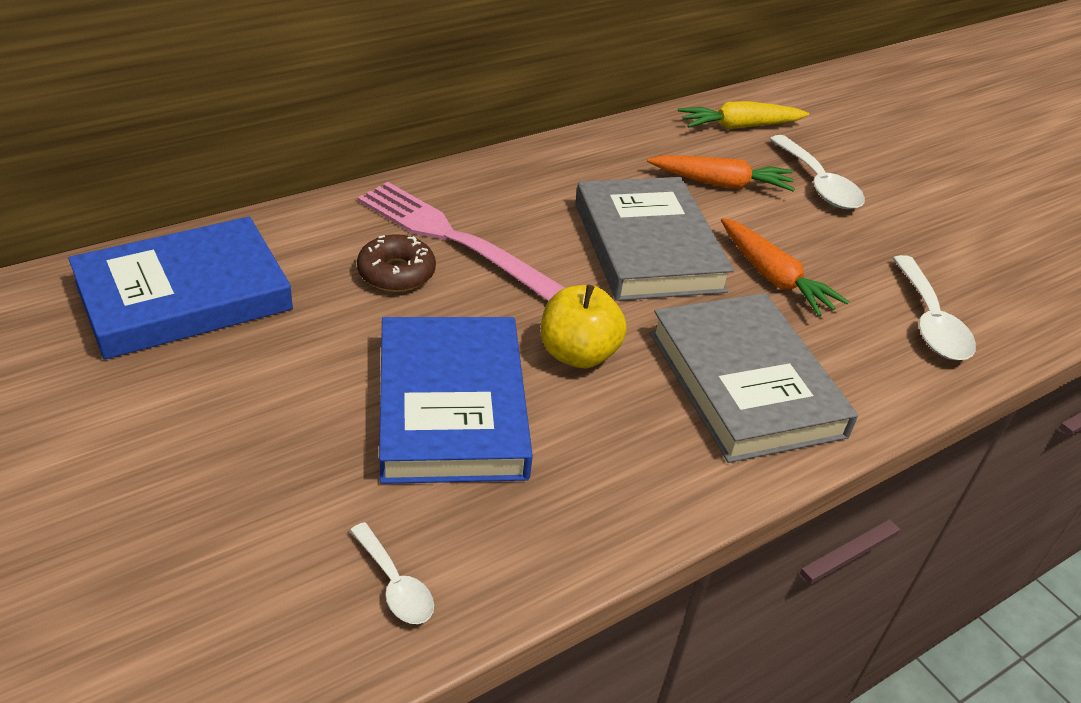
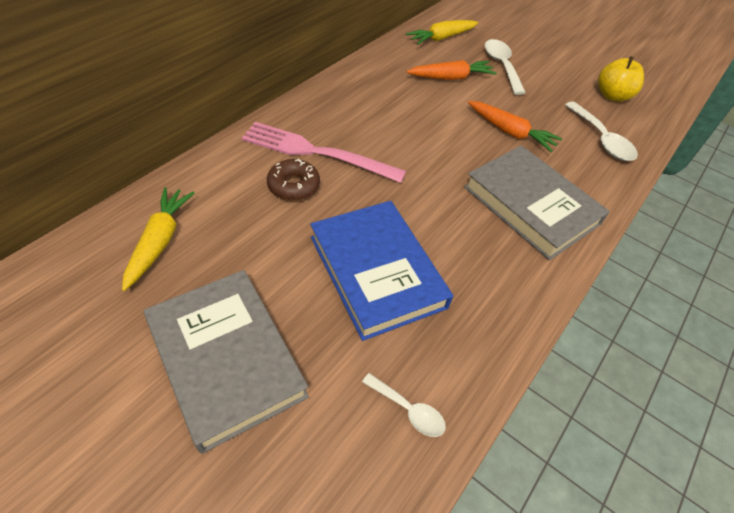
camera: 20 degrees left, 10 degrees up
(184, 296) = (160, 241): blue book -> yellow carrot
(578, 354) = (431, 213): yellow apple -> yellow apple (612, 96)
(647, 246) = (432, 129): grey book -> grey book (226, 359)
(818, 183) = (501, 66): white spoon -> white spoon turned 150 degrees counterclockwise

